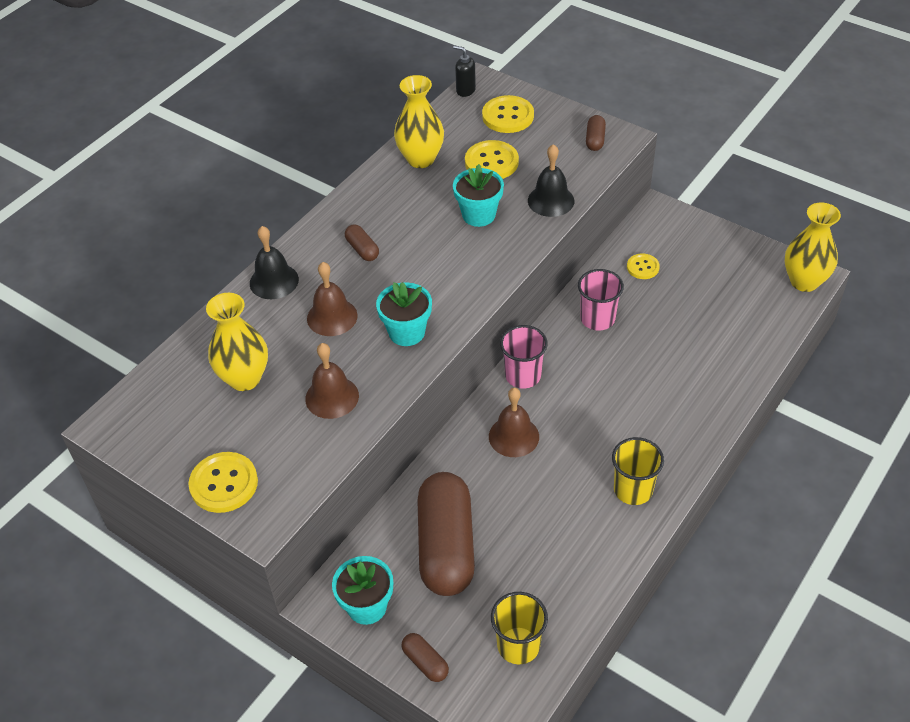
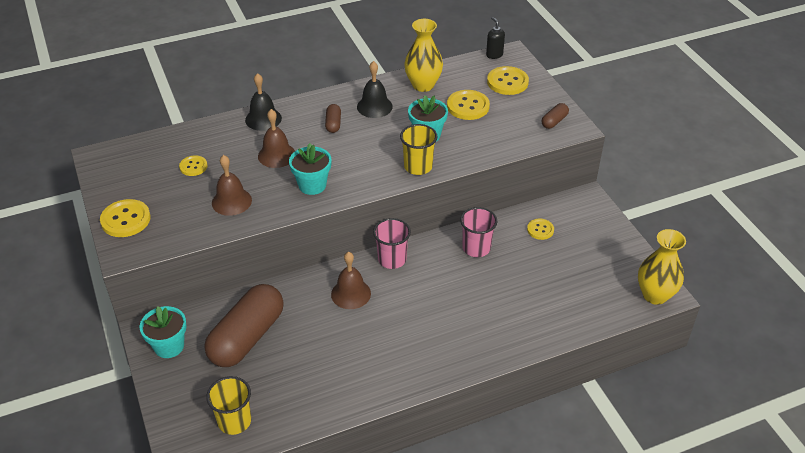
camera: 30 degrees right, 5 degrees down
(244, 378) = (193, 166): yellow vase -> yellow button
(425, 662) = (171, 398): brown capsule -> none
(551, 200) = (484, 147): black bell -> black bell (374, 106)
(633, 490) = (397, 368): yellow cup -> yellow cup (418, 167)

